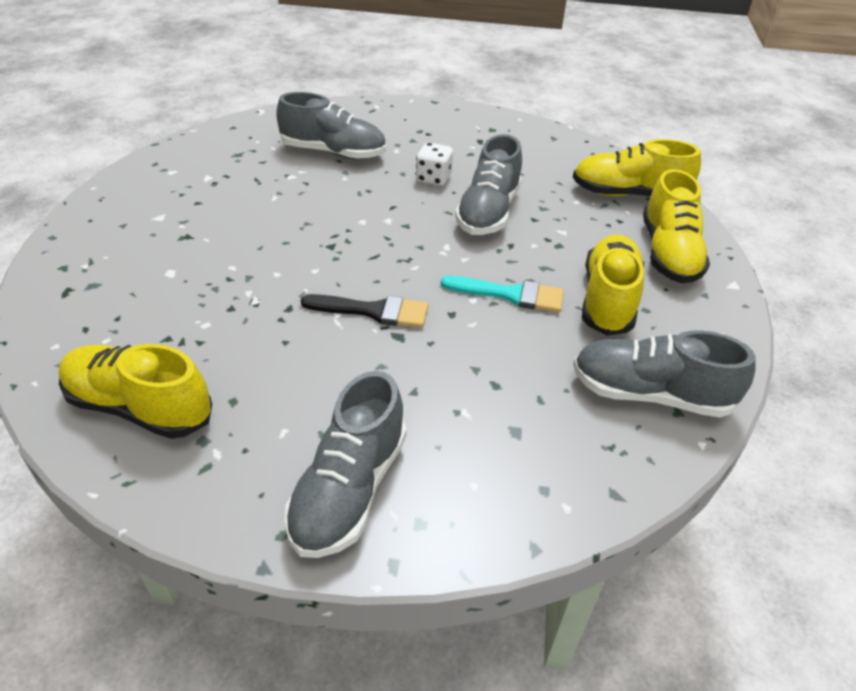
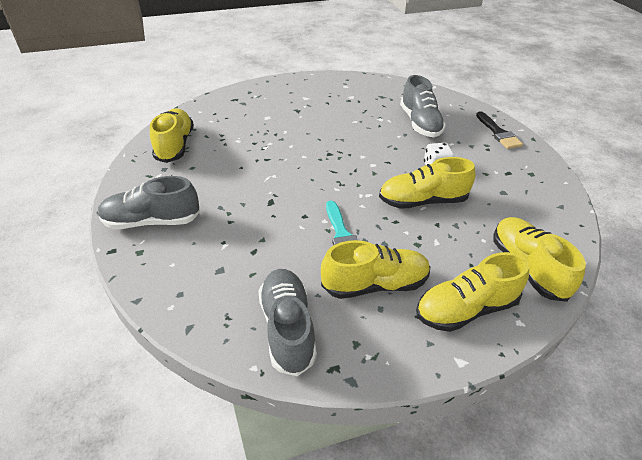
camera: 65 degrees right, 0 degrees up
(373, 311) = (284, 186): black brush -> black brush (498, 133)
(488, 212) = (422, 201): grey shoe -> yellow shoe

